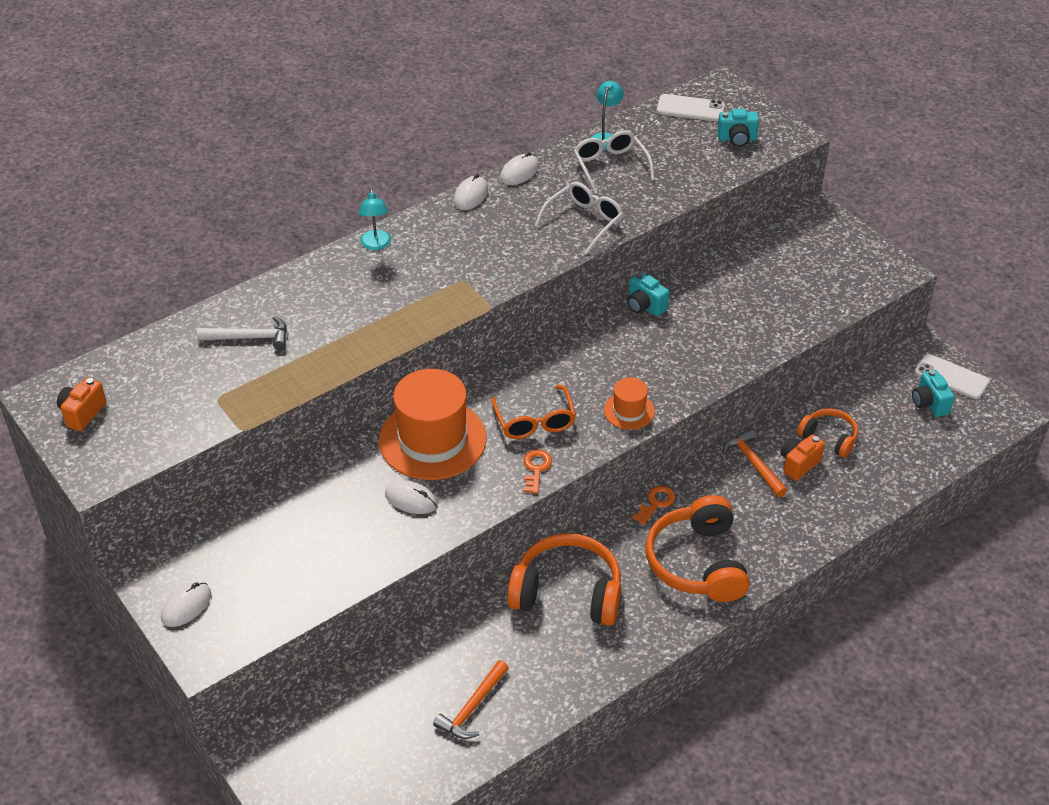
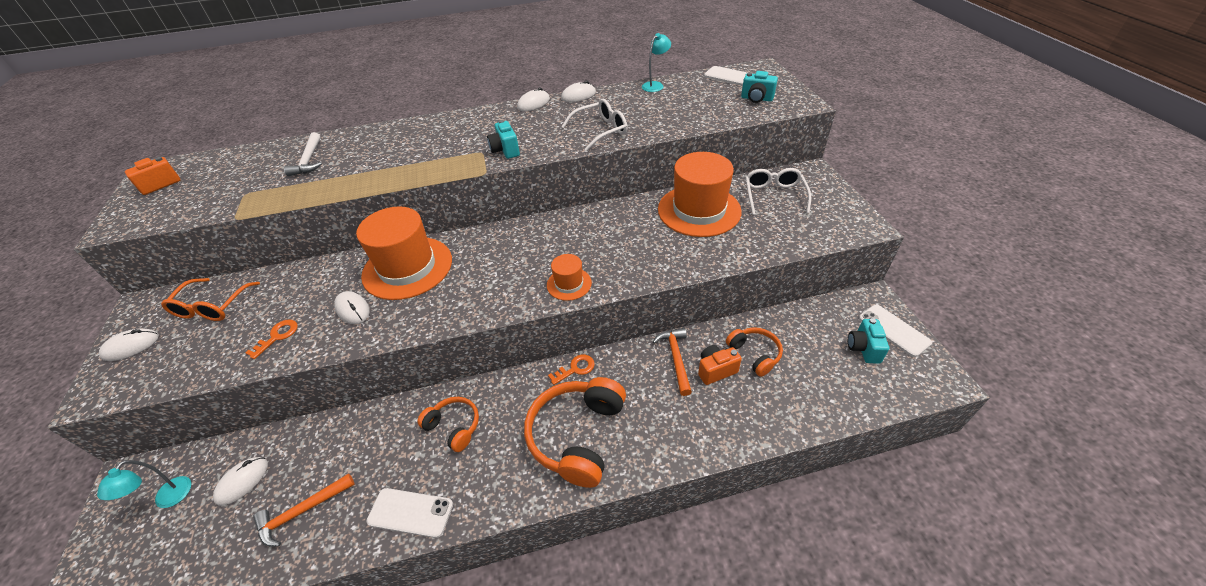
camera: 25 degrees right, 0 degrees up
(250, 338) = (309, 160): white hammer -> white hammer turned 60 degrees clockwise
(376, 245) = (445, 121): turquoise lamp -> turquoise lamp (167, 499)
(384, 706) = (242, 481): none -> white mouse
(534, 421) = (490, 273): orange glasses -> orange glasses (212, 306)
(536, 469) = (462, 311): orange key -> orange key (277, 336)
(567, 593) = (454, 427): orange headphones -> orange headphones, size x0.55
(581, 673) = (410, 512): none -> white phone
(610, 166) = (646, 101): white glasses -> white glasses (774, 196)
(645, 306) = (634, 209): turquoise camera -> turquoise camera (505, 150)
(718, 292) = (699, 210): none -> orange hat

